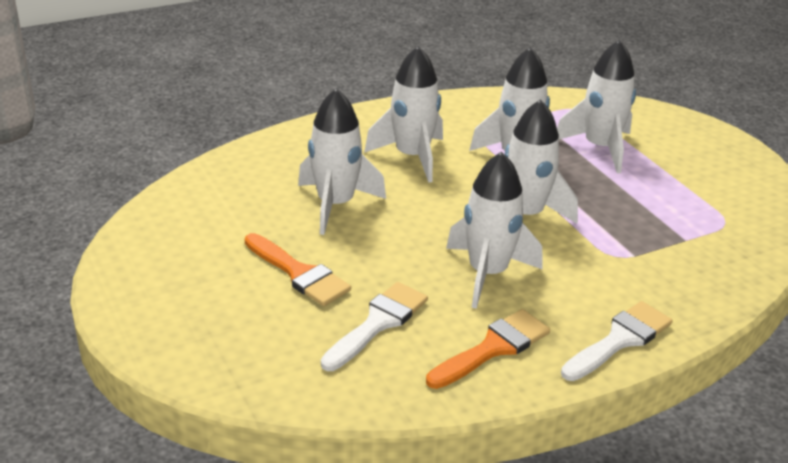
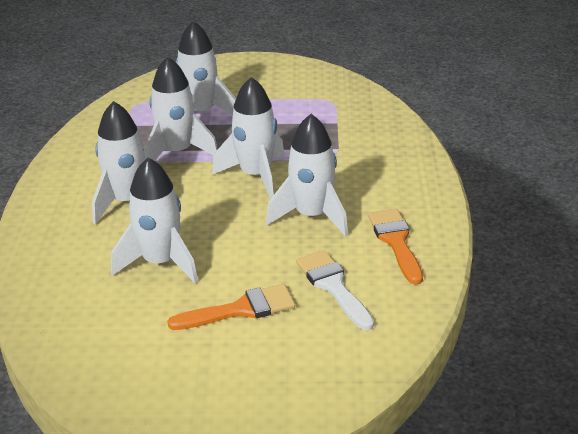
camera: 60 degrees left, 0 degrees up
(620, 340) = (421, 187): white brush -> none

